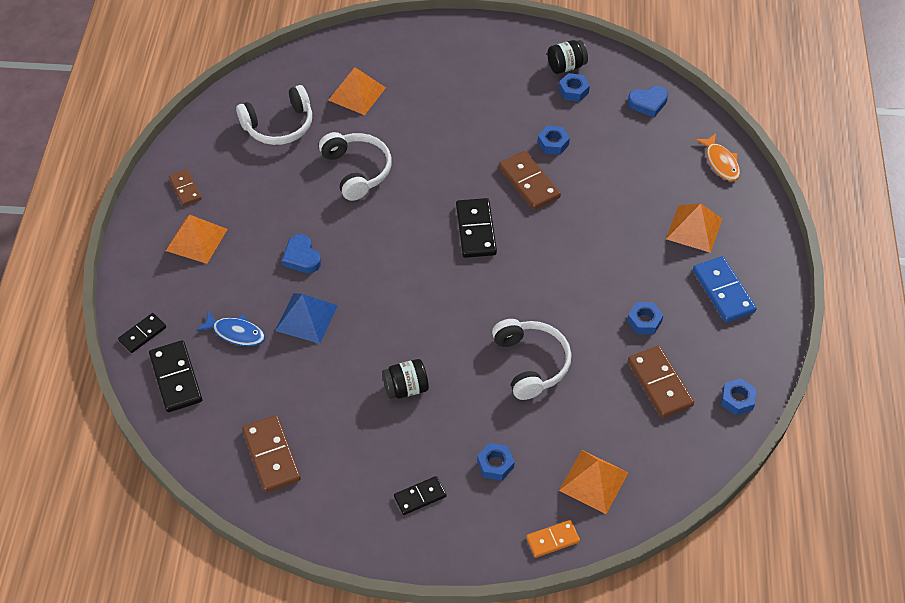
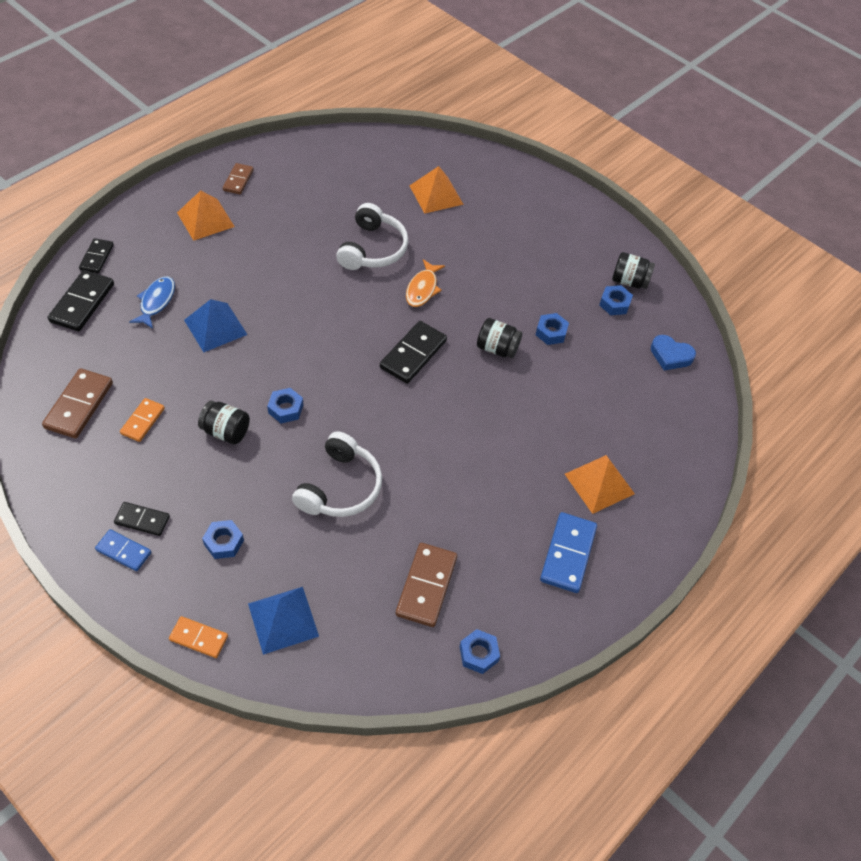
camera: 35 degrees right, 0 degrees up
(142, 334) = (96, 257): black domino -> black domino turned 75 degrees counterclockwise
(236, 333) = (156, 302): blue fish -> blue fish turned 135 degrees counterclockwise
(279, 125) = (353, 180): white headphones -> none
(301, 257) = (262, 282): blue heart -> none
(335, 428) = (142, 421): none -> orange domino
(432, 528) = (124, 551): none -> blue domino
(529, 182) = (497, 348): brown domino -> black jar
(593, 481) = (283, 620): orange pyramid -> blue pyramid
(644, 321) = (470, 526): blue nut -> blue nut (286, 409)
(721, 162) = (685, 447): orange fish -> orange fish (422, 289)

